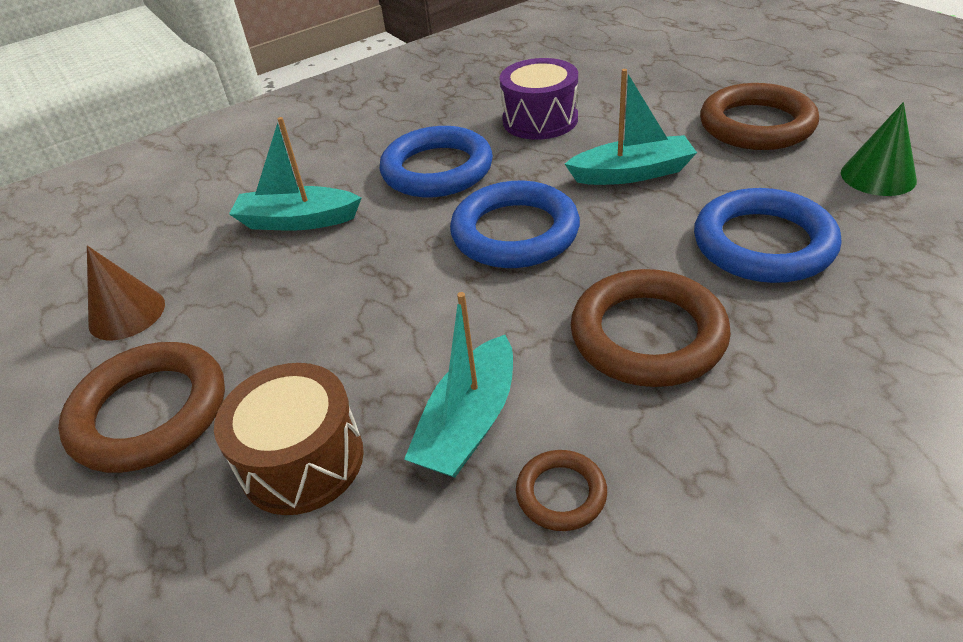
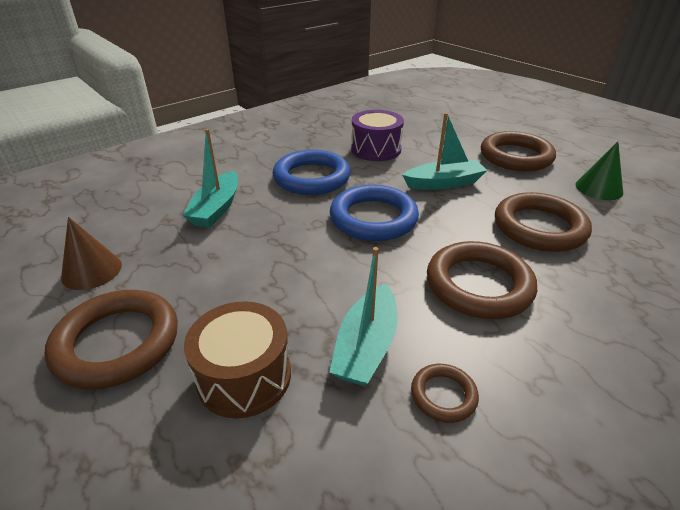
camera: 10 degrees left, 5 degrees down
(297, 221) = (216, 208): turquoise boat -> turquoise boat turned 75 degrees counterclockwise
(763, 243) = (539, 227): blue ring -> brown ring

